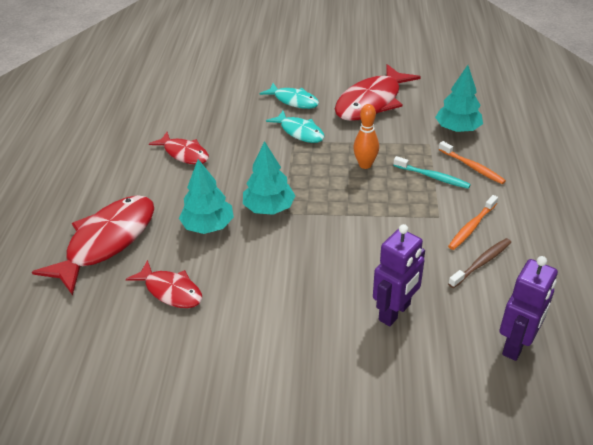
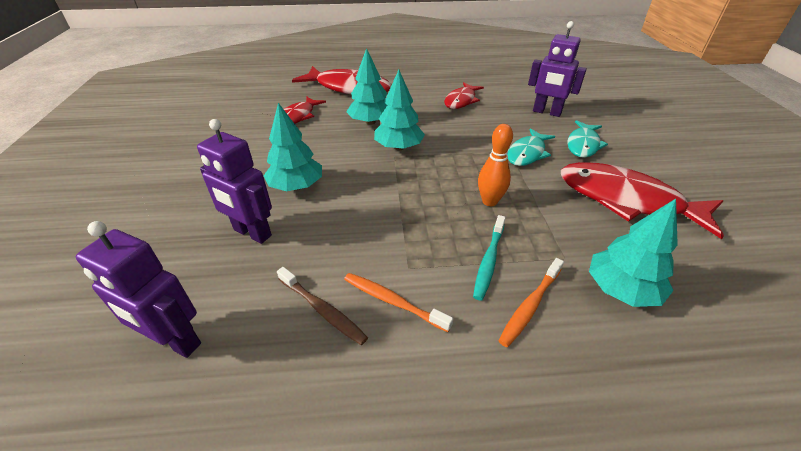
camera: 80 degrees right, 0 degrees up
(231, 106) = (546, 112): none -> purple robot
(325, 284) = (296, 186): none -> turquoise tree

